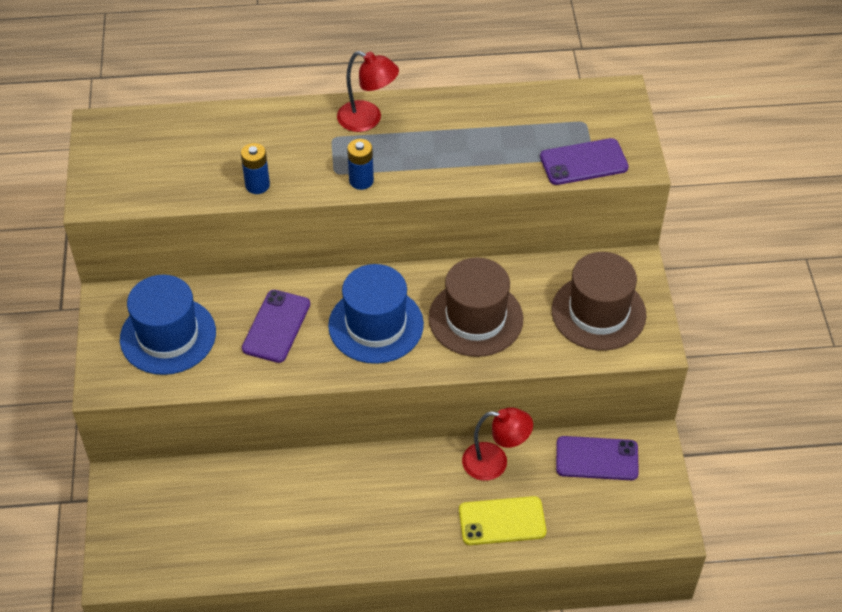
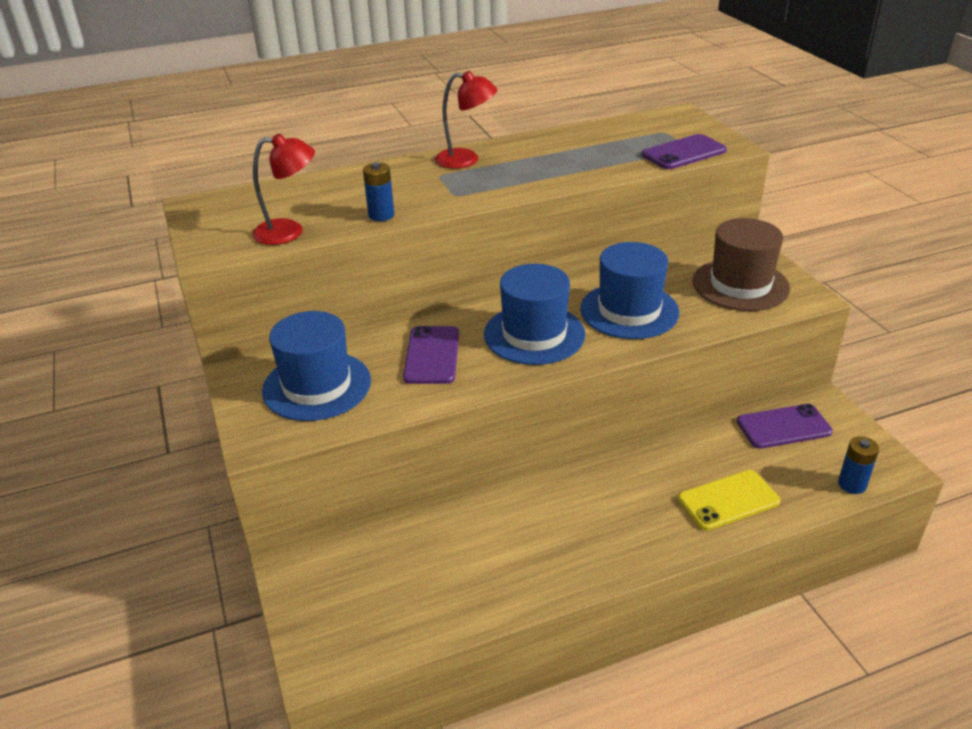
camera: 15 degrees left, 15 degrees down
(361, 181) = (485, 196): blue battery -> blue battery (852, 484)
(475, 318) = (629, 311): brown hat -> blue hat
(495, 462) = (689, 452): red lamp -> red lamp (289, 231)

